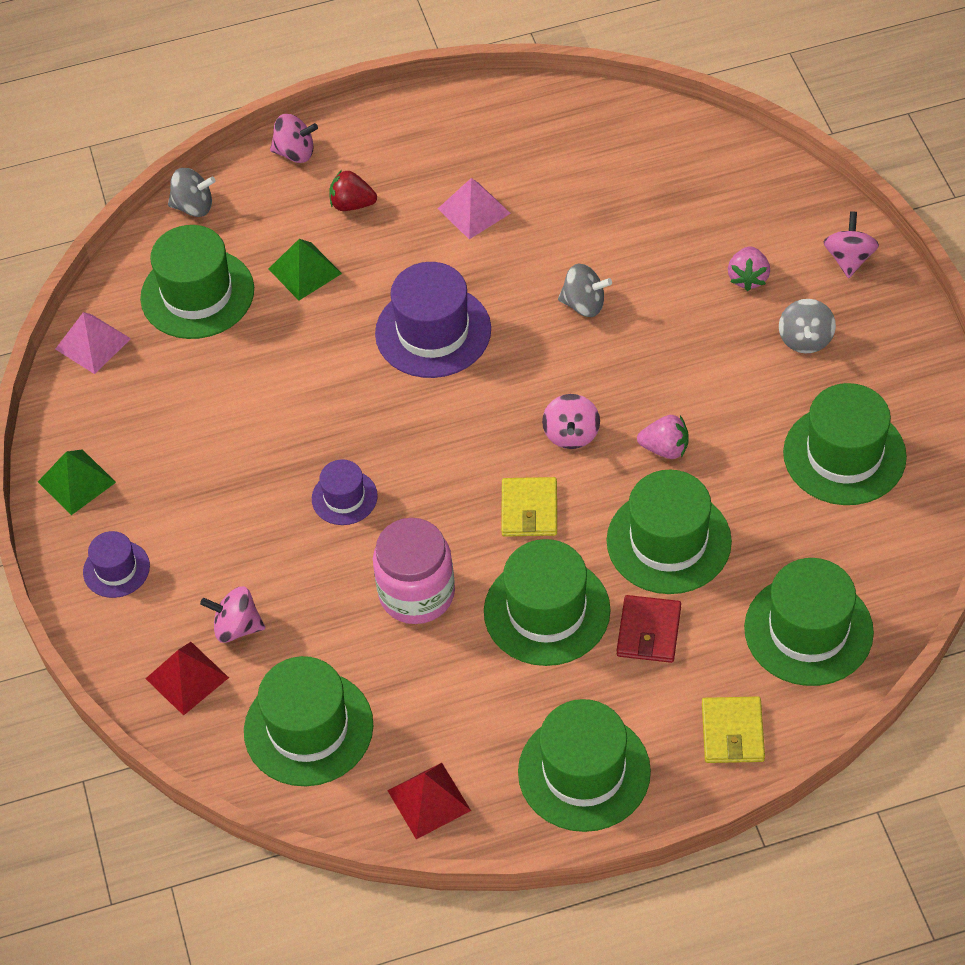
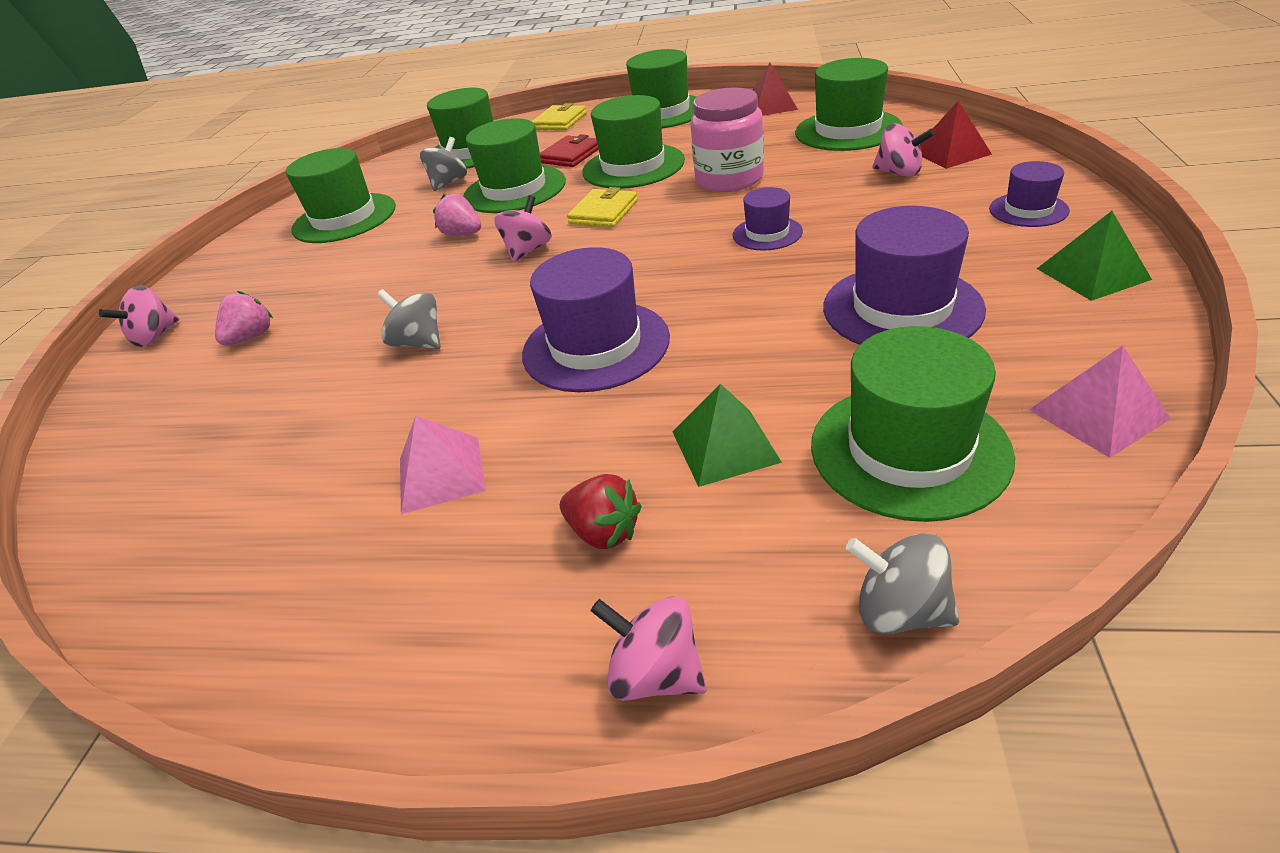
camera: 155 degrees left, 15 degrees down
(213, 416) = (902, 308): none -> purple hat
(805, 339) = (273, 285): grey spinning top -> grey spinning top (449, 183)

